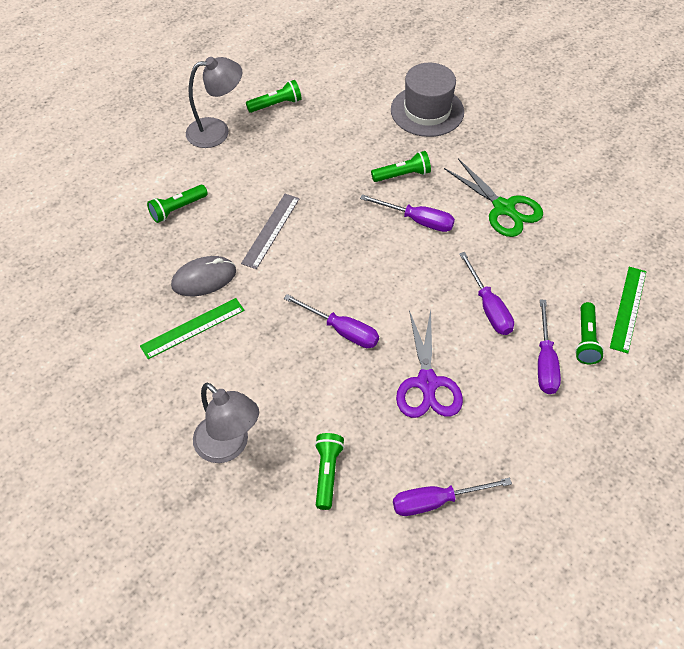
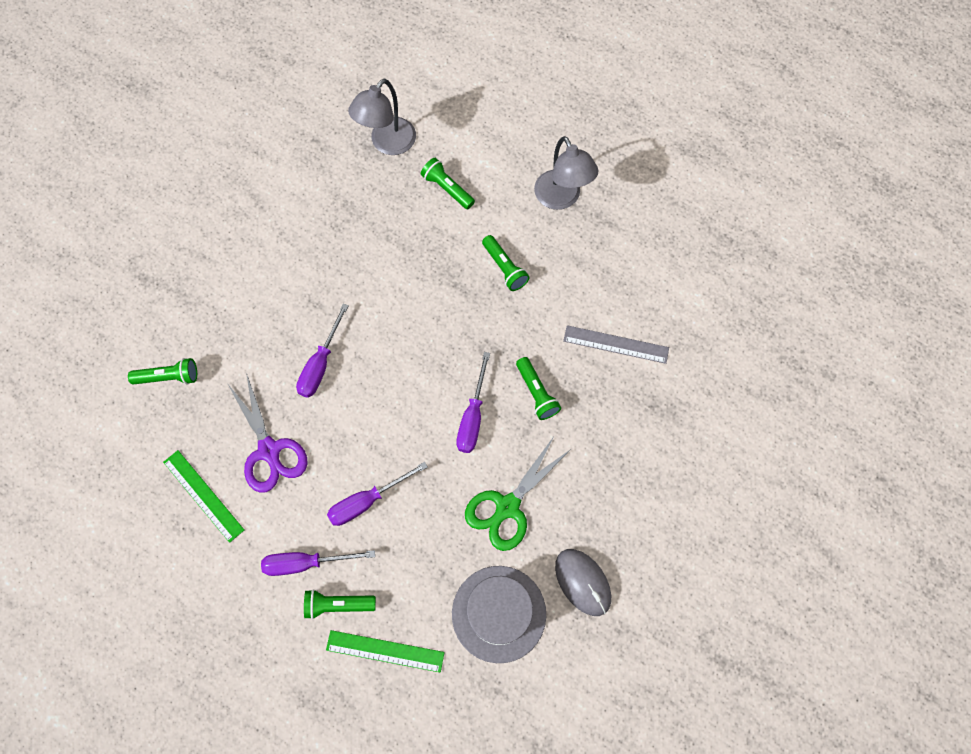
camera: 80 degrees right, 15 degrees up
(192, 328) = (308, 236): green ruler -> green ruler (203, 495)
(204, 278) = (365, 232): grey mouse -> grey mouse (582, 582)
(229, 446) = (189, 293): grey lamp -> grey lamp (387, 143)
(271, 230) = (434, 277): grey ruler -> grey ruler (616, 344)
(276, 104) = (616, 246): green flashlight -> green flashlight (504, 268)
(427, 111) = (645, 407): grey hat -> grey hat (499, 613)
(427, 383) = (269, 450): purple scissors -> purple scissors turned 105 degrees counterclockwise
(436, 501) = (147, 472): purple screwdriver -> none

